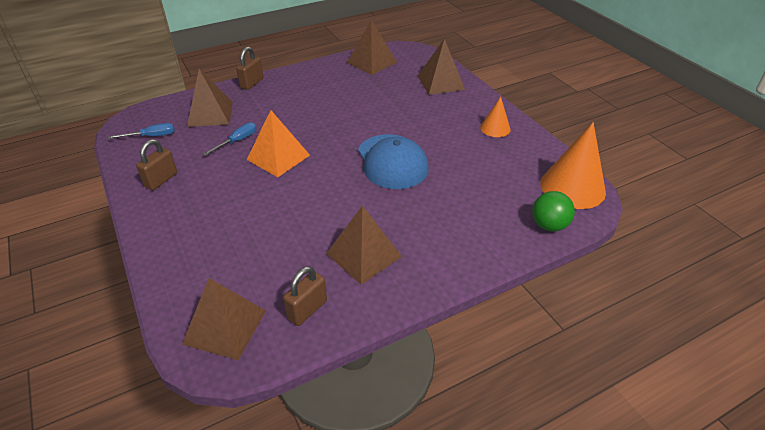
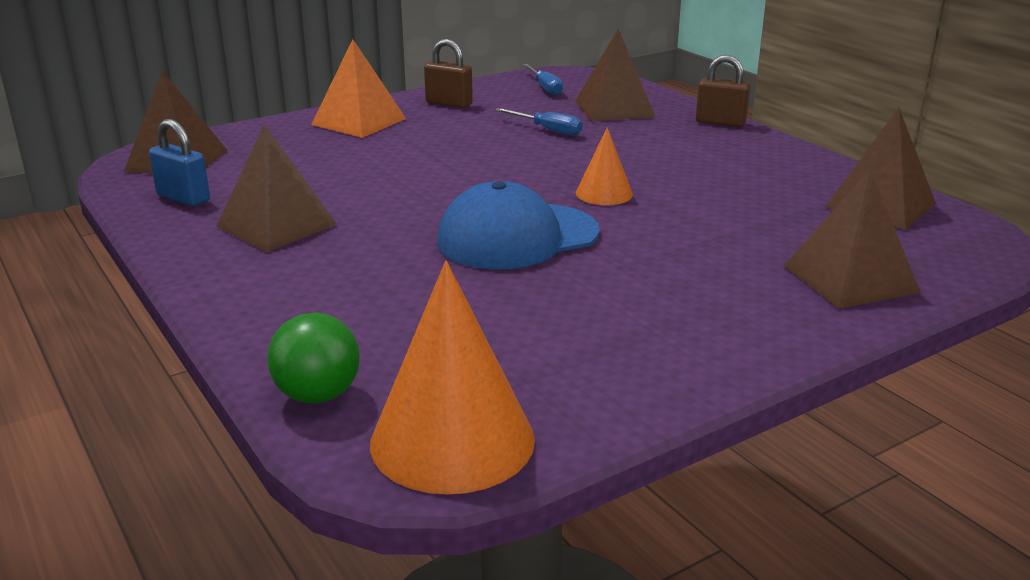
camera: 85 degrees right, 15 degrees down
(278, 157) = (512, 157): orange pyramid -> orange pyramid (359, 121)
(307, 310) = (183, 198): brown padlock -> blue padlock
(495, 128) = (677, 344): orange cone -> orange cone (604, 193)

